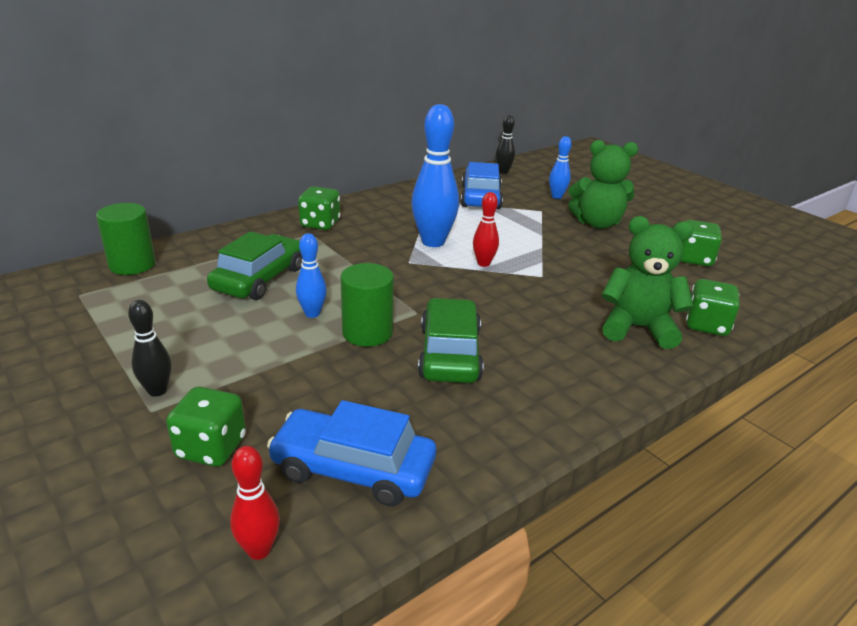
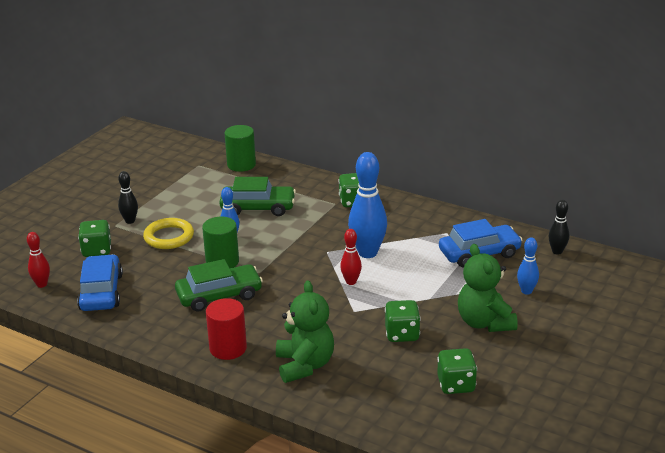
camera: 70 degrees right, 0 degrees up
(253, 363) = (169, 237): none -> yellow ring
(581, 374) = (228, 348): none -> red cylinder
(706, 325) = (334, 398): green dice -> green dice (402, 334)

